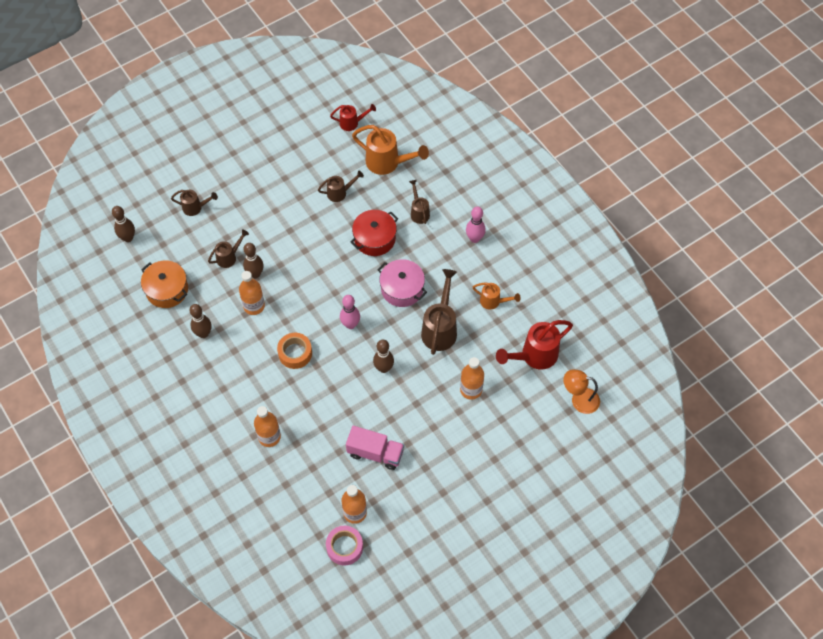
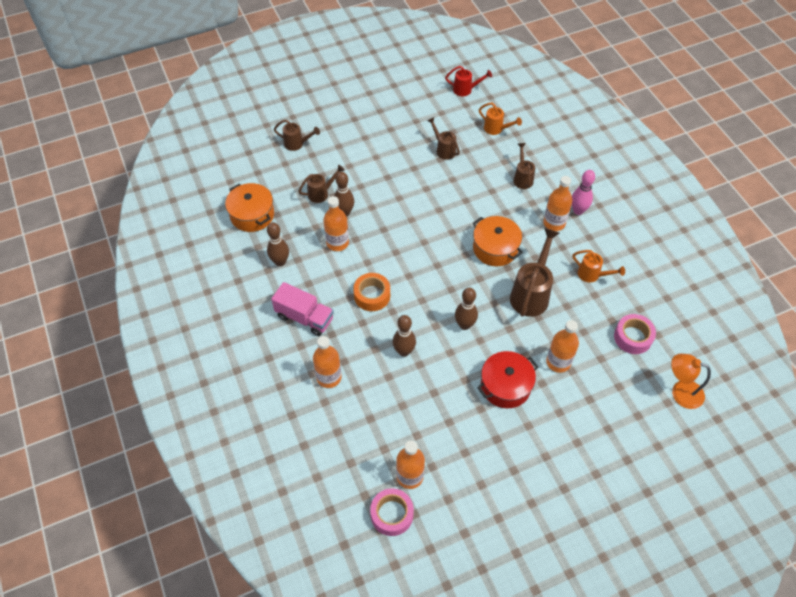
camera: 10 degrees right, 5 degrees down
(128, 238) = (224, 162): brown bowling pin -> brown bowling pin (404, 351)
(340, 193) = (444, 149): brown watering can -> brown watering can turned 120 degrees counterclockwise
(350, 324) = (435, 275): pink bowling pin -> none
(374, 239) = (473, 196): red pot -> red pot (505, 386)
(375, 453) = (442, 413): pink truck -> pink truck (304, 317)
(387, 163) = (496, 129): orange watering can -> orange watering can, size x0.57
(402, 289) = (495, 248): pink pot -> orange pot
(453, 255) = (554, 223): none -> orange bottle
(534, 356) = (633, 337): red watering can -> pink tape

